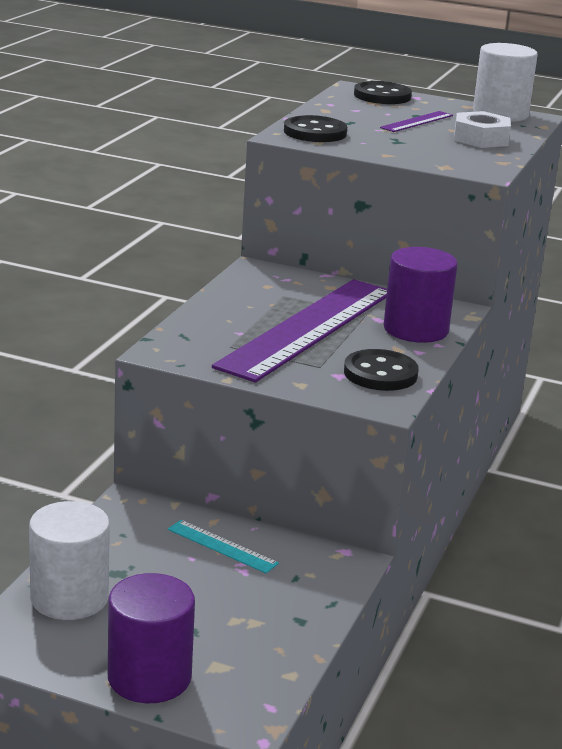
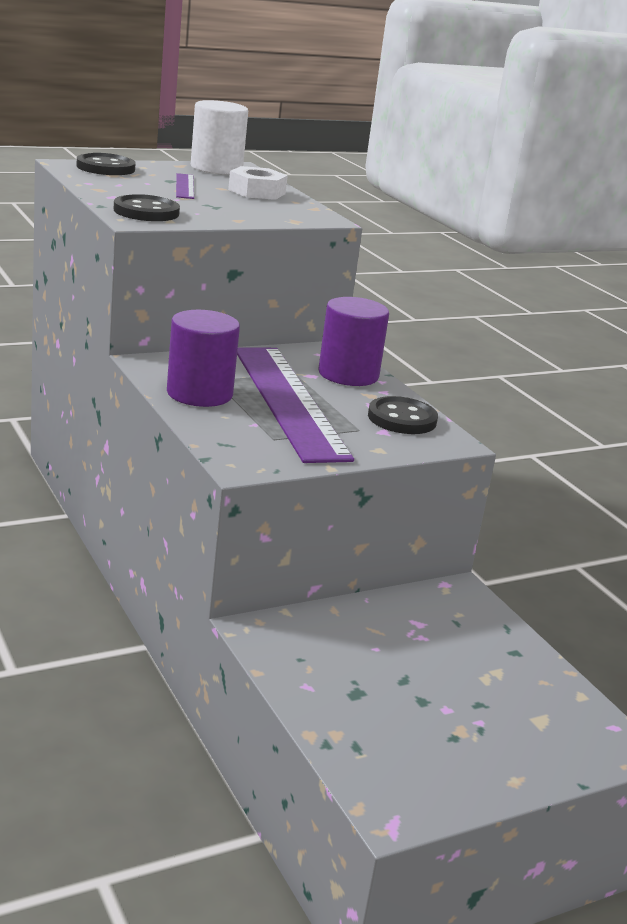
camera: 50 degrees left, 0 degrees up
(69, 598) = (368, 736): white cylinder -> none
(149, 677) = (526, 760): purple cylinder -> purple cylinder (199, 394)
(222, 546) = (377, 626): turquoise ruler -> none

